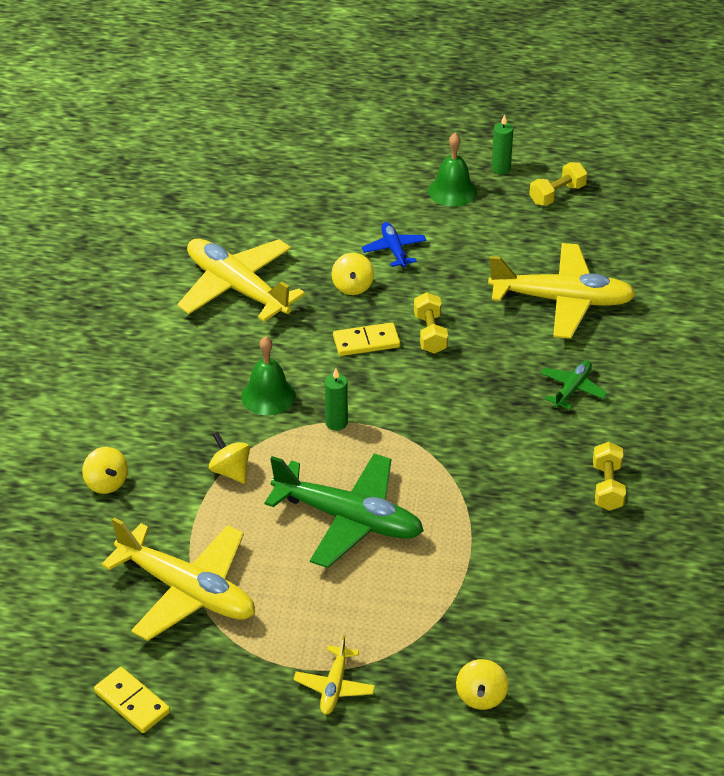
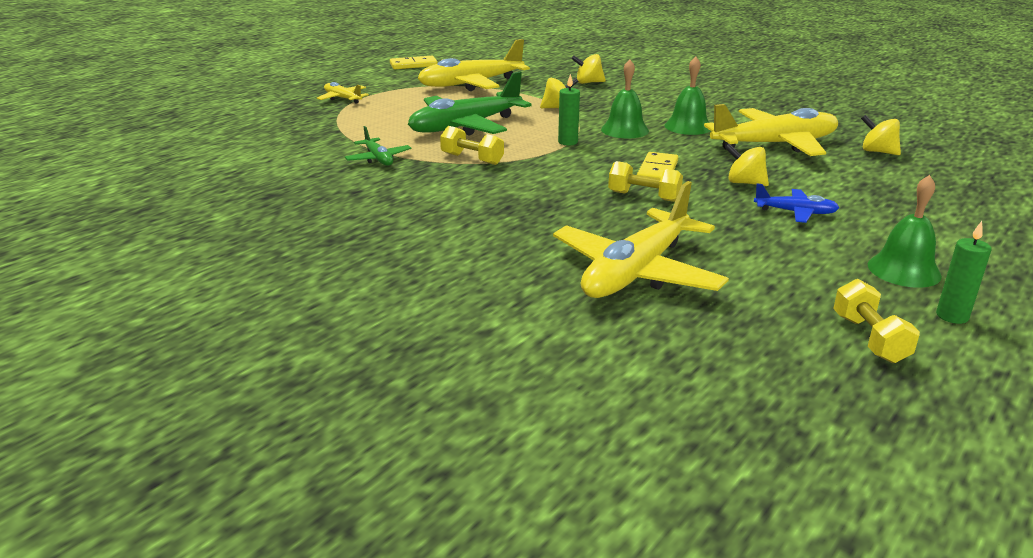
camera: 120 degrees right, 15 degrees down
(223, 355) = (688, 126): none -> green bell
(481, 696) = (264, 126): yellow spinning top -> yellow spinning top (877, 152)
(572, 389) = (493, 235): green plane -> green plane (378, 159)
(607, 487) = (355, 212): yellow dumbbell -> yellow dumbbell (472, 159)

